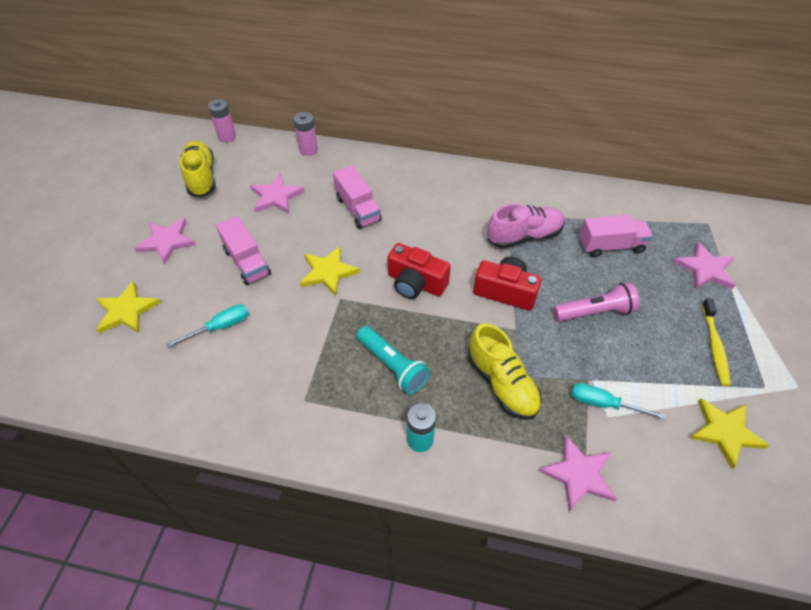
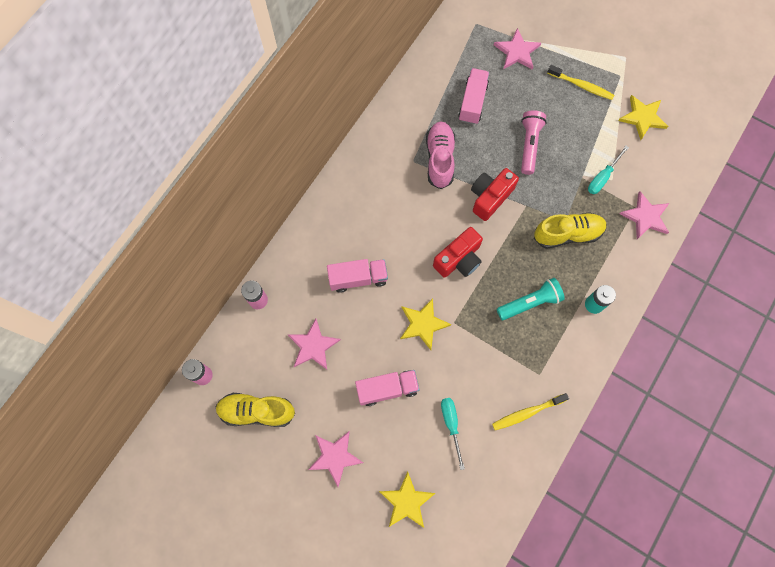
camera: 70 degrees left, 20 degrees up
(251, 399) = (527, 412): none -> yellow toothbrush

